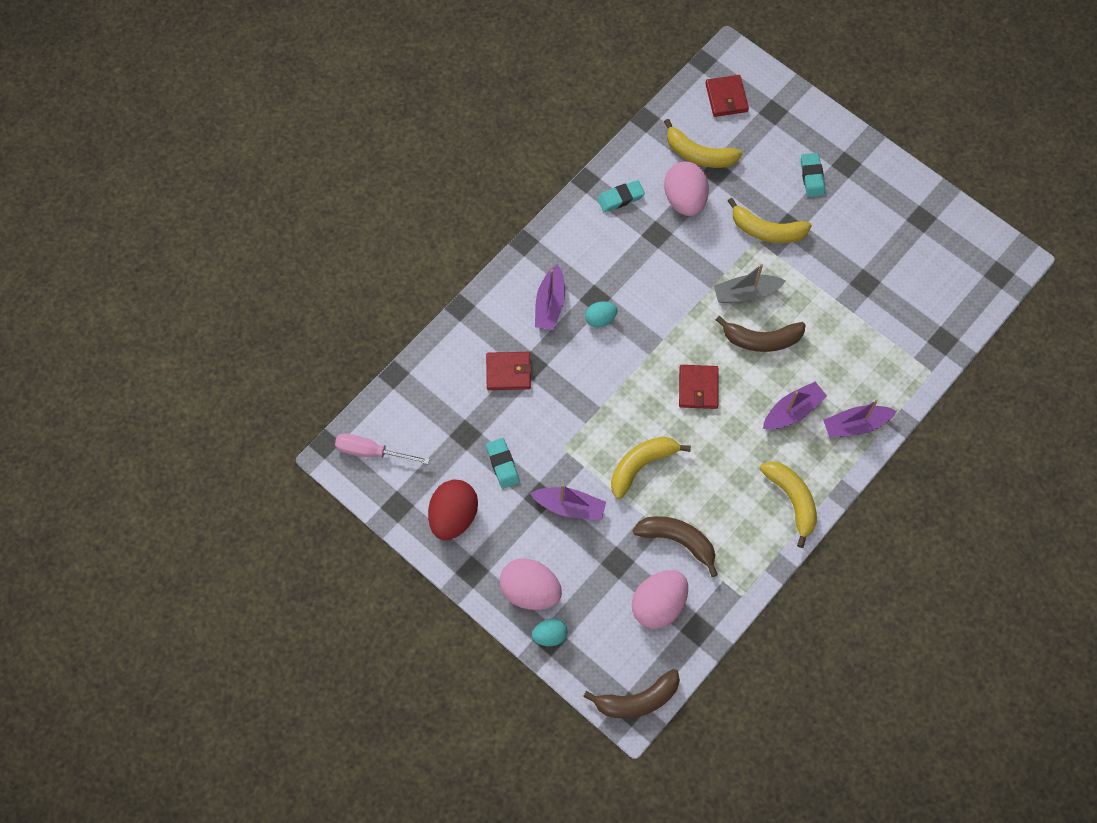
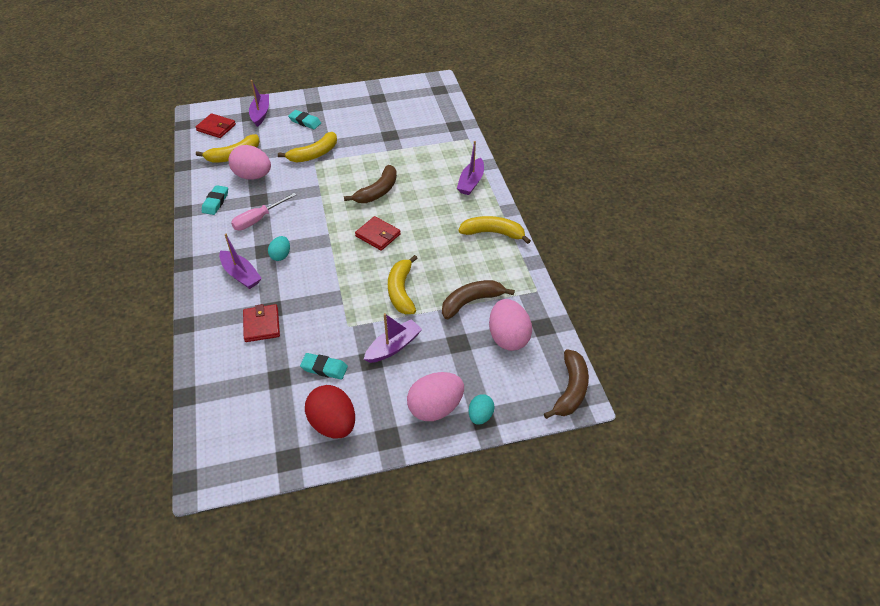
camera: 55 degrees left, 20 degrees down
(371, 452) = (227, 450): pink screwdriver -> pink screwdriver (258, 219)
(508, 372) = (261, 325): red wallet -> red wallet turned 45 degrees counterclockwise
(746, 293) = (341, 182): grey boat -> none
(792, 411) = (436, 203): purple boat -> purple boat (260, 114)

